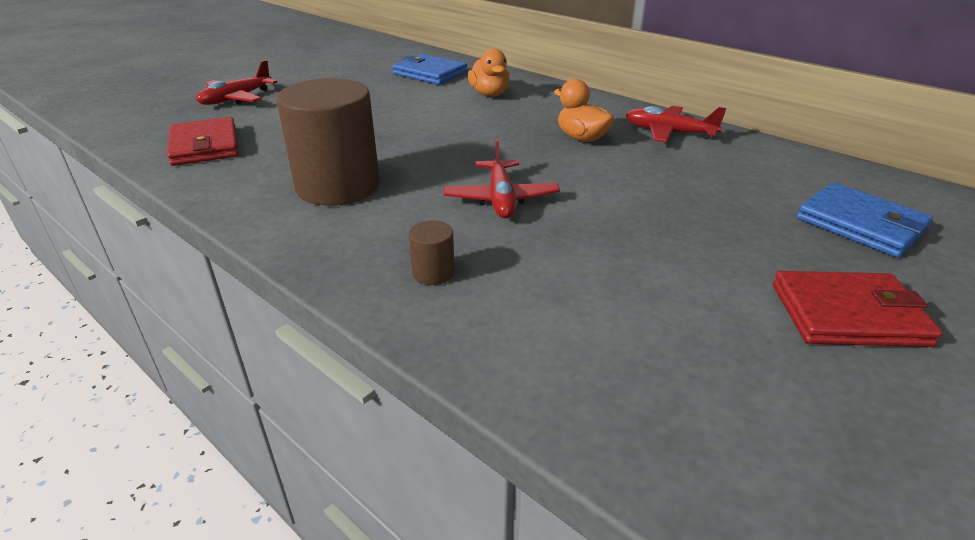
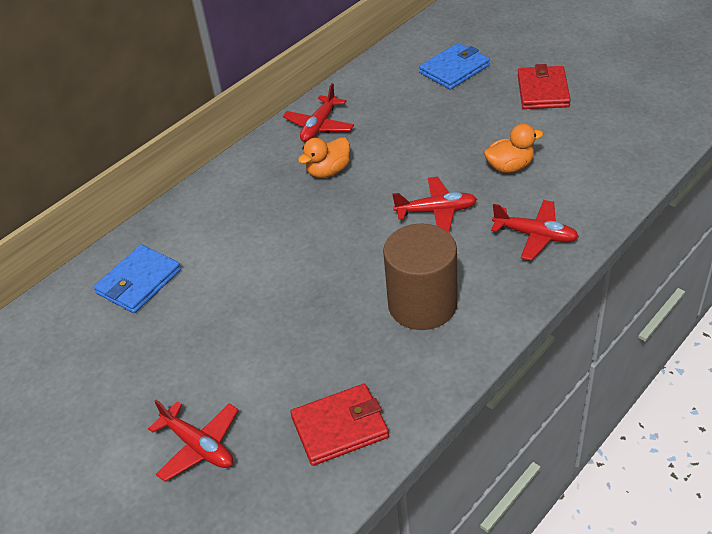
camera: 85 degrees left, 10 degrees up
(433, 273) = (535, 235): brown cylinder -> red plane
(489, 94) = (216, 230): orange duck -> orange duck (510, 167)

